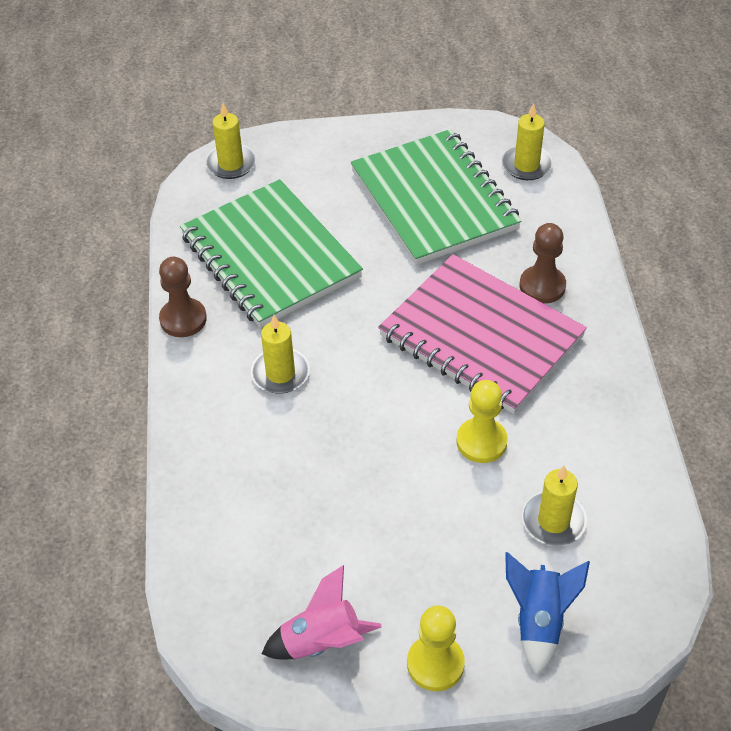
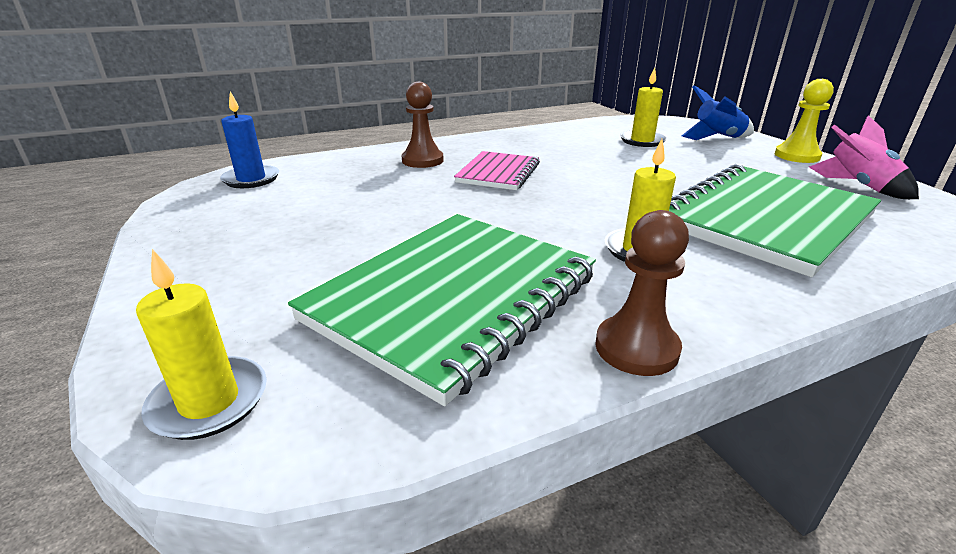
camera: 110 degrees left, 20 degrees down
(434, 200) = (311, 212): green notebook -> green notebook (765, 220)
(481, 337) = (498, 173): pink notebook -> pink notebook, size x0.53
(481, 442) = (606, 162): yellow pawn -> none
(526, 165) = (251, 179): yellow candle -> blue candle

